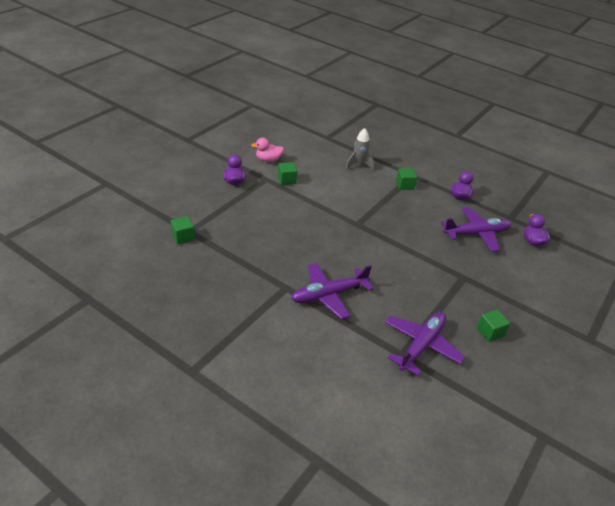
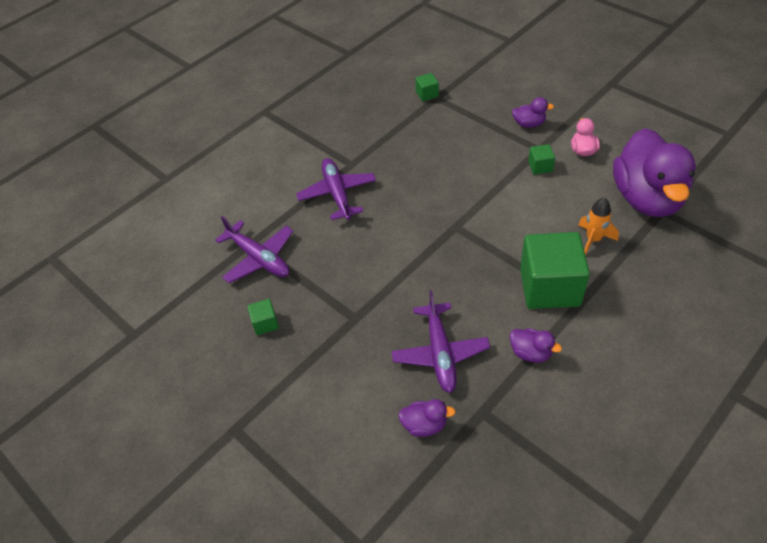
camera: 105 degrees right, 10 degrees up
(317, 141) = (647, 198): none -> purple duck
(358, 165) = (593, 240): grey rocket -> orange rocket
(404, 185) = (549, 287): green cube -> green cube, size x2.31

